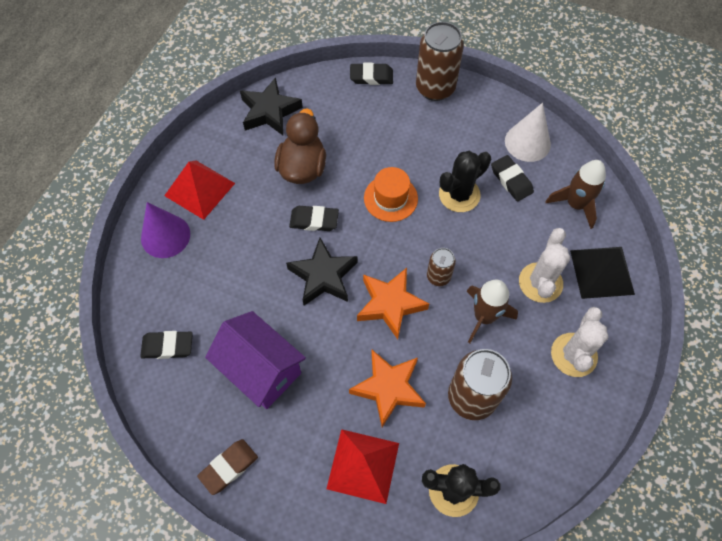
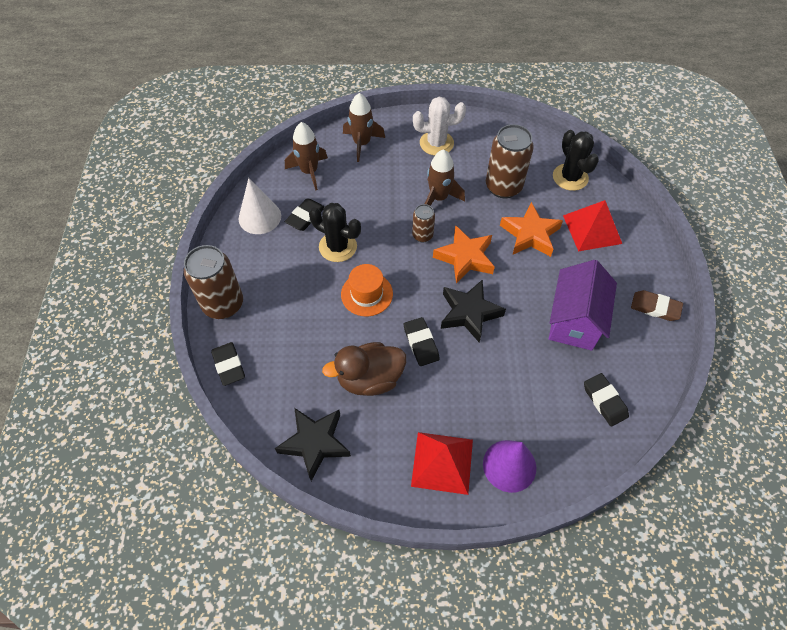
camera: 115 degrees left, 5 degrees down
(540, 282) = (391, 174): white cactus -> none
(602, 272) = (362, 143): black pyramid -> brown rocket

